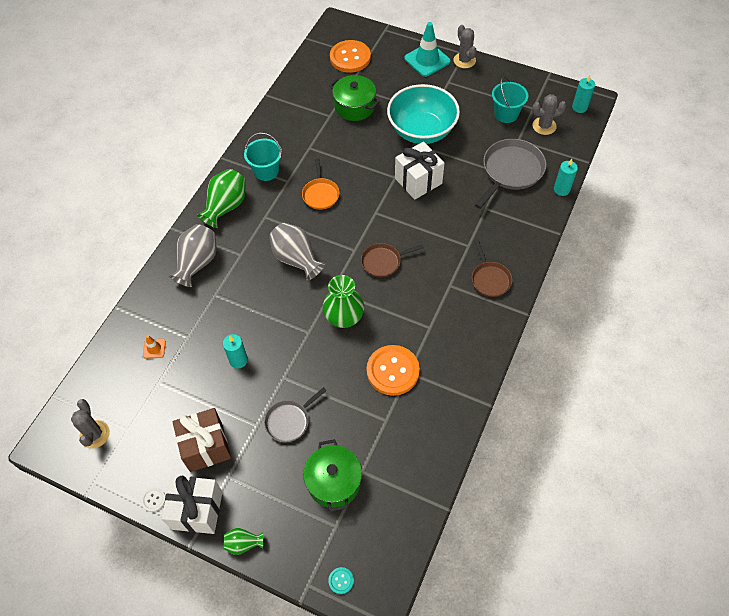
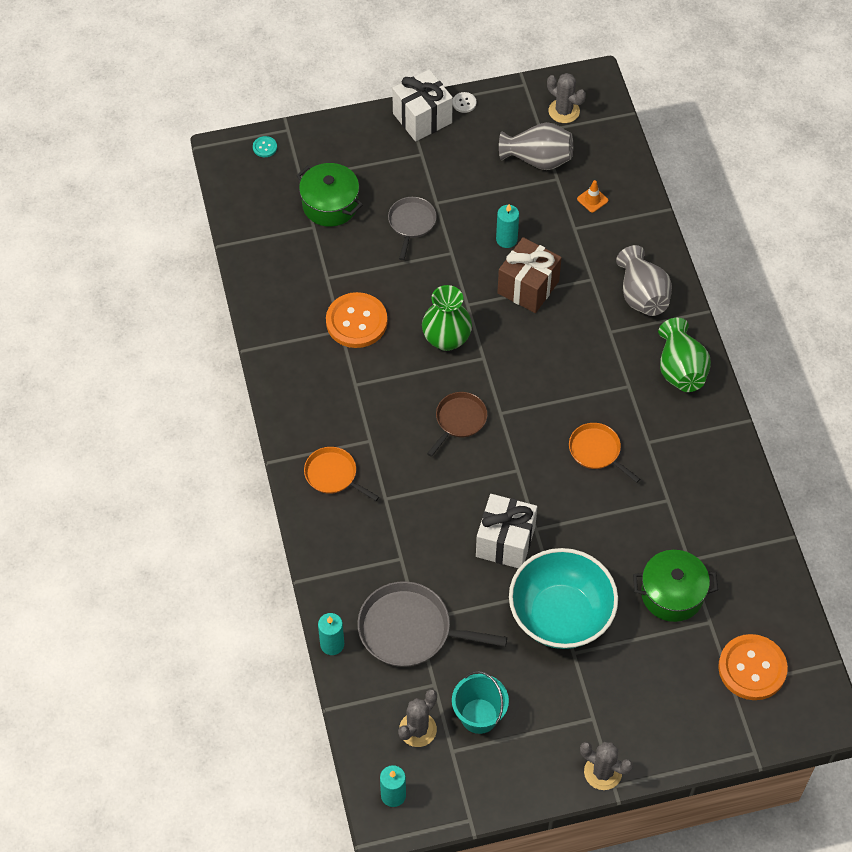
camera: 140 degrees right, 0 degrees up
(206, 446) = (462, 161): brown gift -> brown gift (528, 287)
(243, 543) = (363, 122): green vase -> none
(266, 171) = (683, 438): turquoise bucket -> none
(296, 259) = (549, 364): grey vase -> grey vase (537, 159)
(427, 60) = (651, 737): turquoise traffic cone -> none
(490, 279) = (333, 475): brown pan -> orange pan
(511, 171) = (409, 630): grey pan -> grey pan turned 105 degrees clockwise

